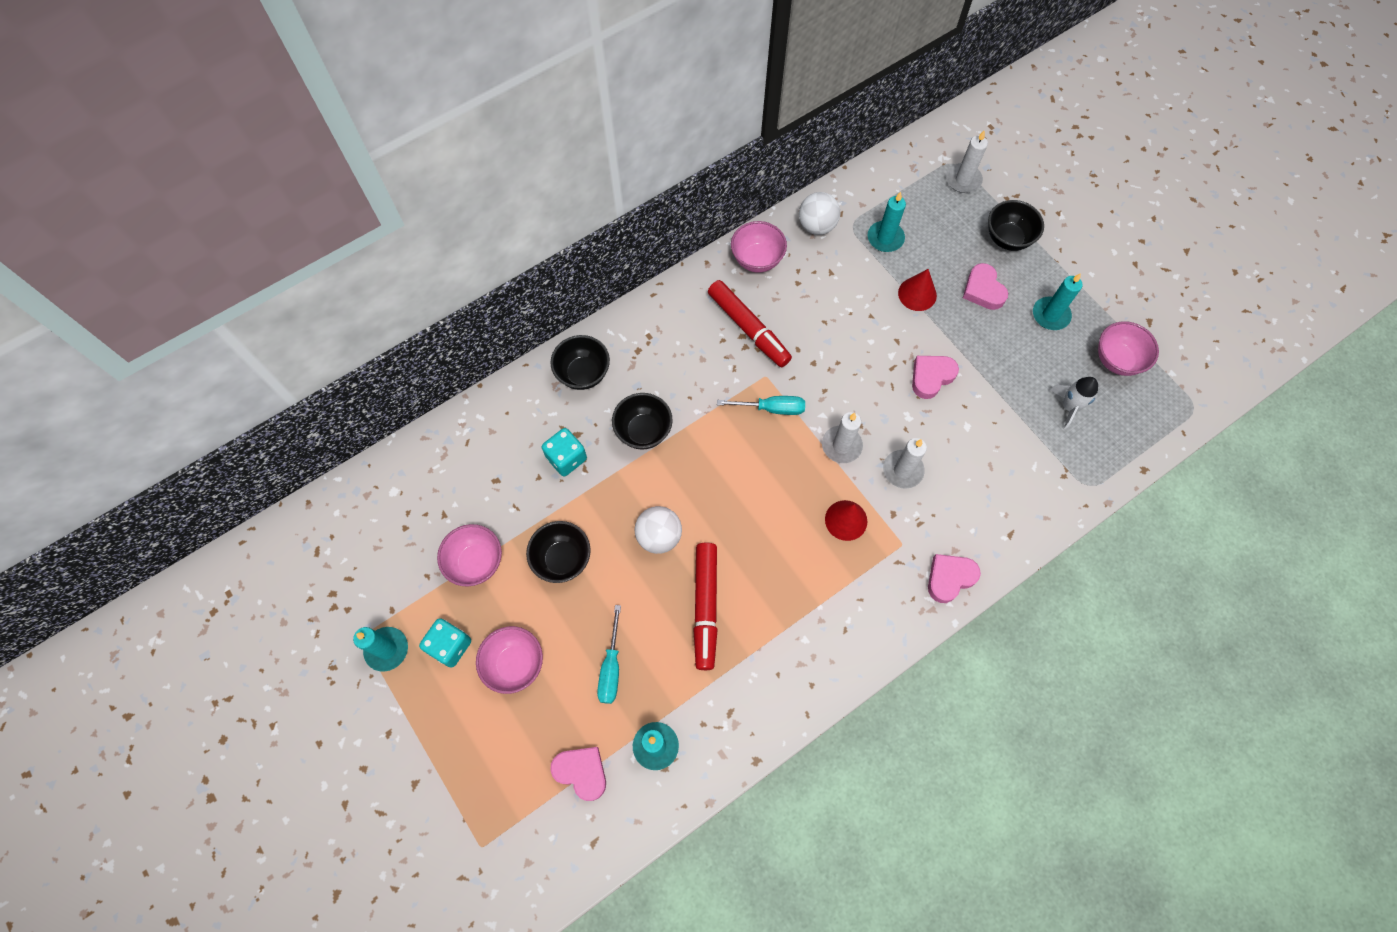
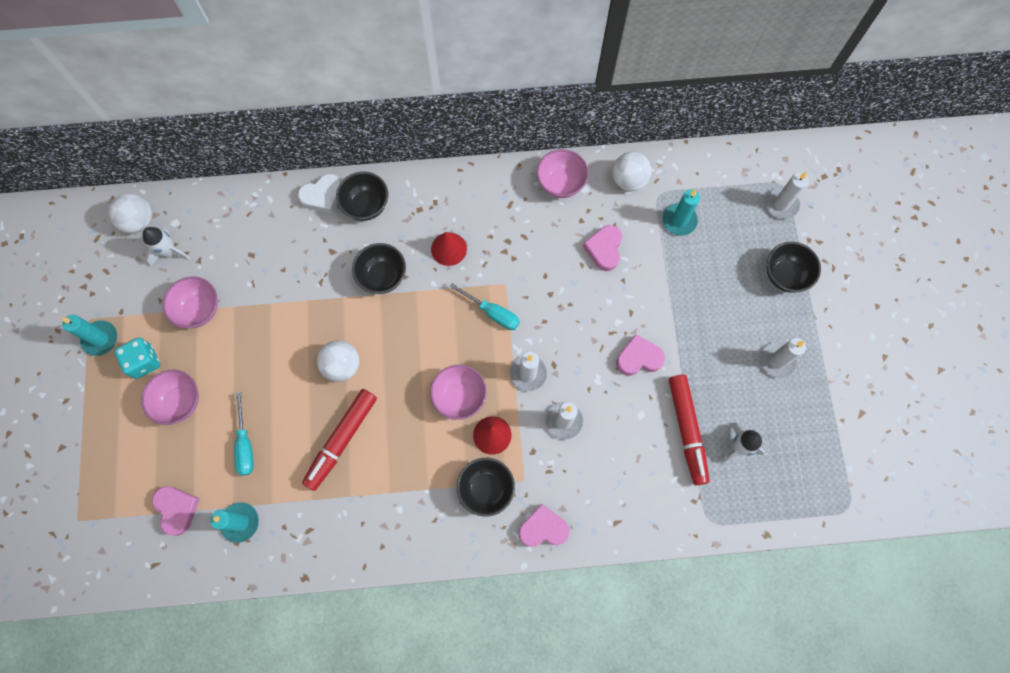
camera: 30 degrees right, 5 degrees up
(353, 510) = (139, 221): none -> white ball
(406, 523) = (169, 252): none -> white rocket
(533, 386) = (322, 196): none -> white heart
(562, 559) = (261, 343): black bowl -> black bowl (486, 489)
(566, 458) = (312, 266): turquoise dice -> none
(611, 667) = (245, 445): turquoise screwdriver -> turquoise screwdriver turned 45 degrees counterclockwise
(748, 328) = (517, 237): red marker -> red marker (687, 430)
(917, 294) = (674, 282): red cone -> red cone (449, 249)
(983, 290) = (732, 308): pink heart -> pink heart (604, 249)
(1050, 315) = (777, 361): turquoise candle -> white candle
(1116, 360) = (808, 430): pink bowl -> pink bowl (459, 397)

